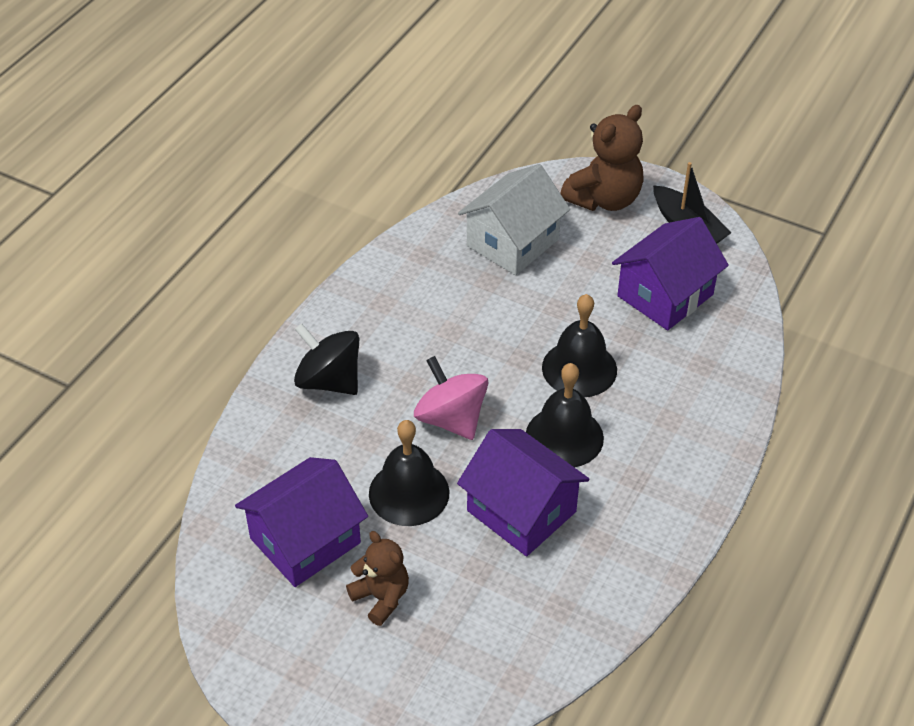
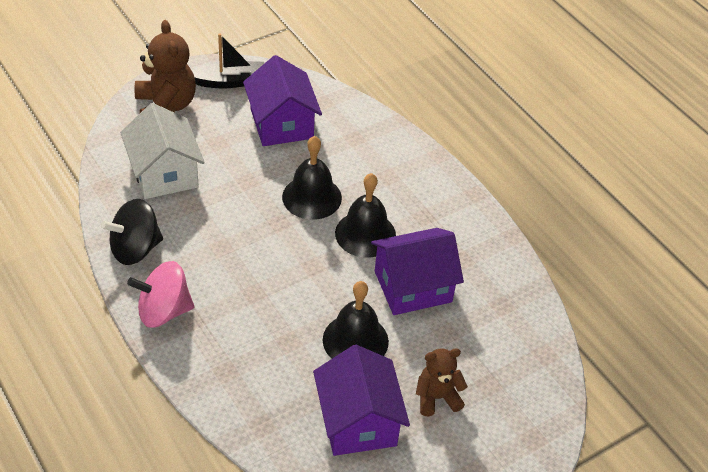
camera: 65 degrees left, 0 degrees up
(329, 381) = (214, 340): black spinning top -> black spinning top (135, 249)
(451, 419) = (305, 286): pink spinning top -> pink spinning top (163, 311)

